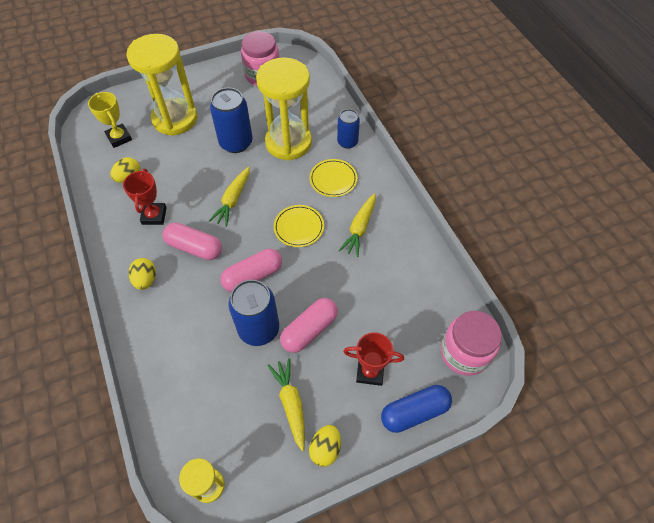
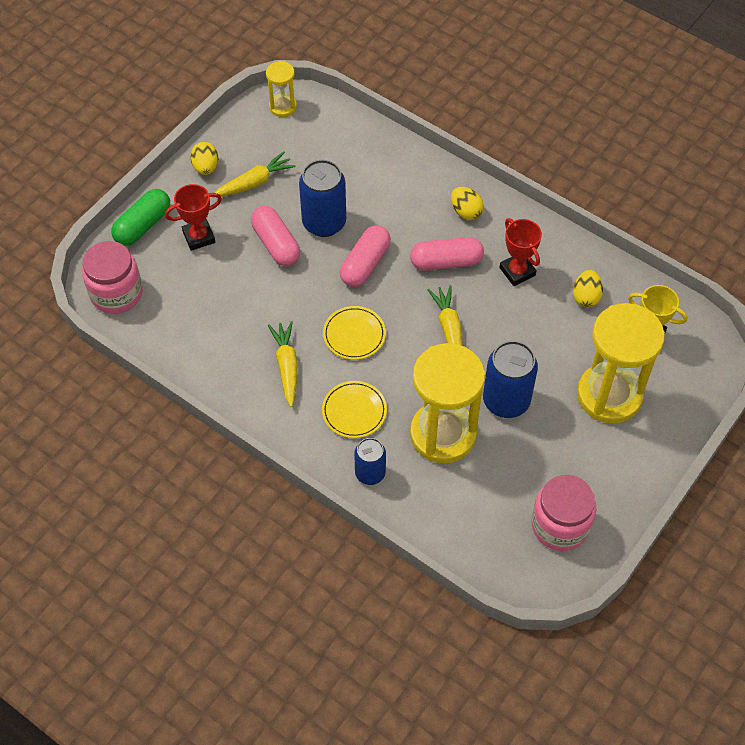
camera: 150 degrees right, 0 degrees up
(291, 404) = (254, 182): yellow carrot -> yellow carrot turned 75 degrees counterclockwise
(309, 330) = (276, 244): pink capsule -> pink capsule turned 45 degrees counterclockwise
(414, 412) = (143, 225): blue capsule -> green capsule

